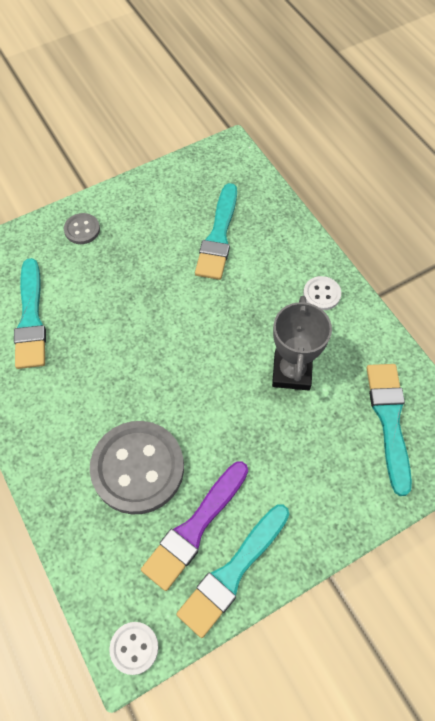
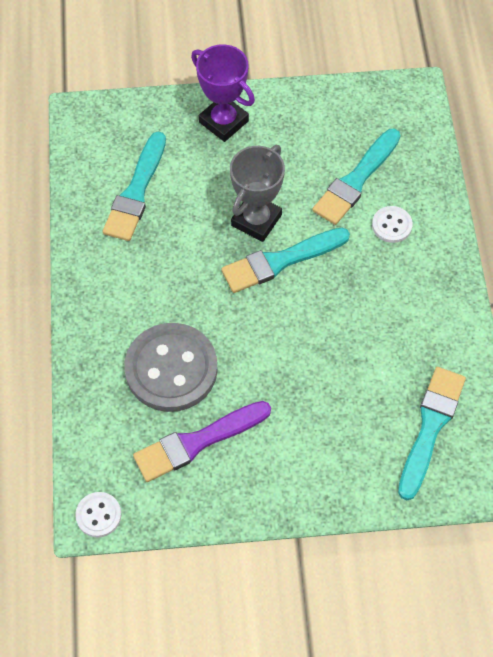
camera: 25 degrees right, 0 degrees up
(82, 230) = (223, 122): grey button -> purple trophy
(232, 572) = (212, 493): turquoise brush -> turquoise brush (280, 261)
(292, 372) = (359, 342): grey trophy -> grey trophy (256, 220)
(321, 294) = (430, 280): white button -> white button (391, 225)

